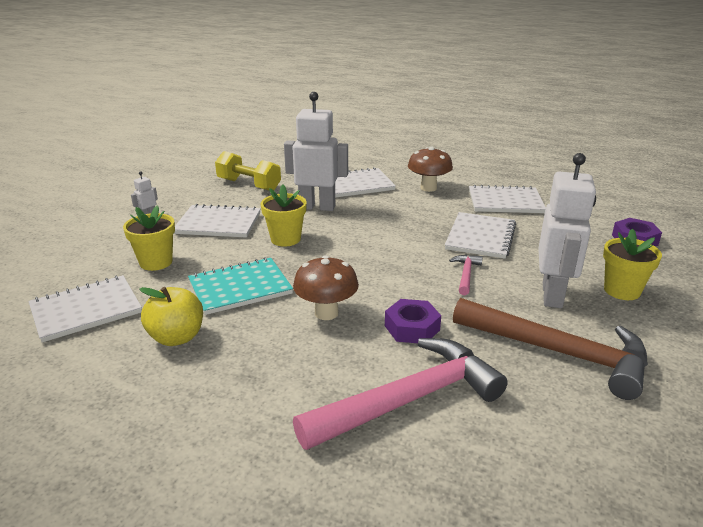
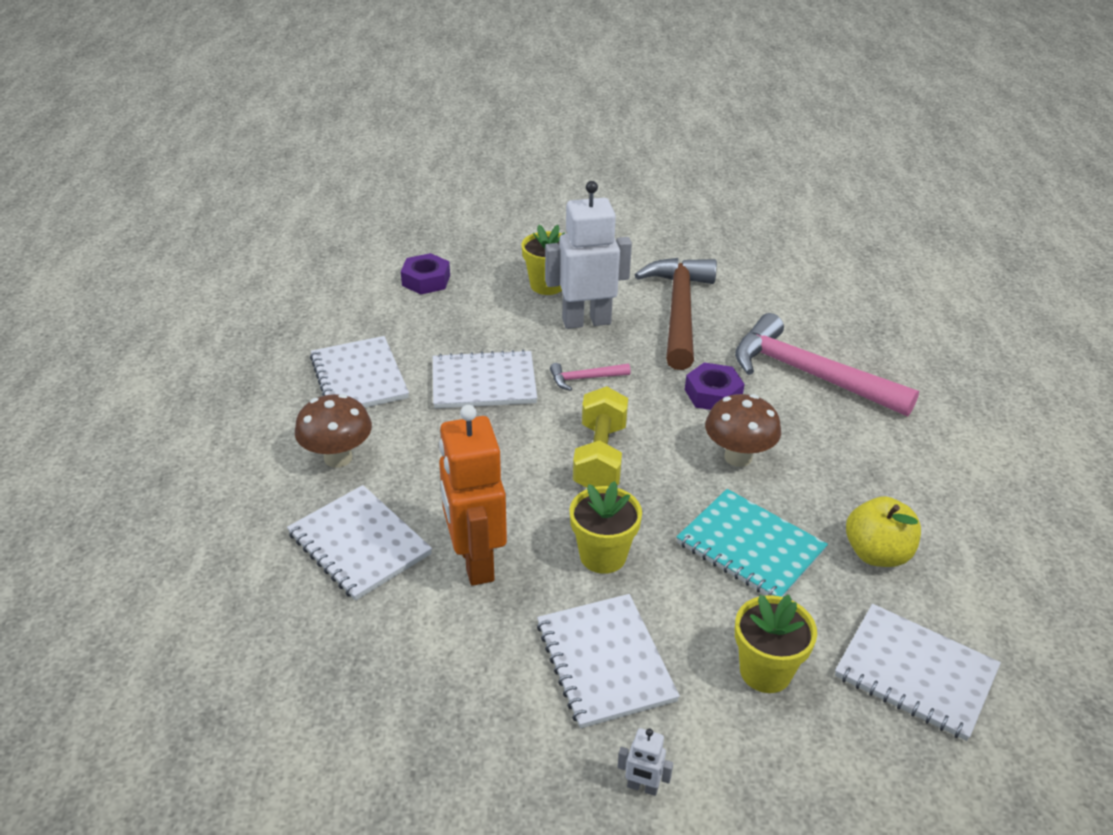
camera: 115 degrees left, 10 degrees up
(249, 185) = (425, 700): yellow dumbbell -> yellow dumbbell (600, 457)
(317, 207) = (475, 562): white robot -> orange robot

